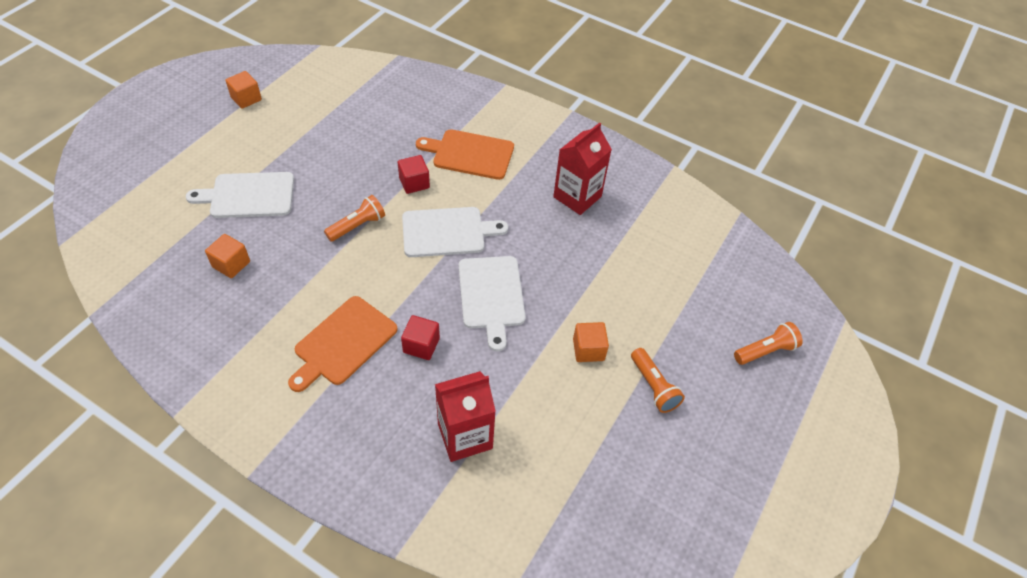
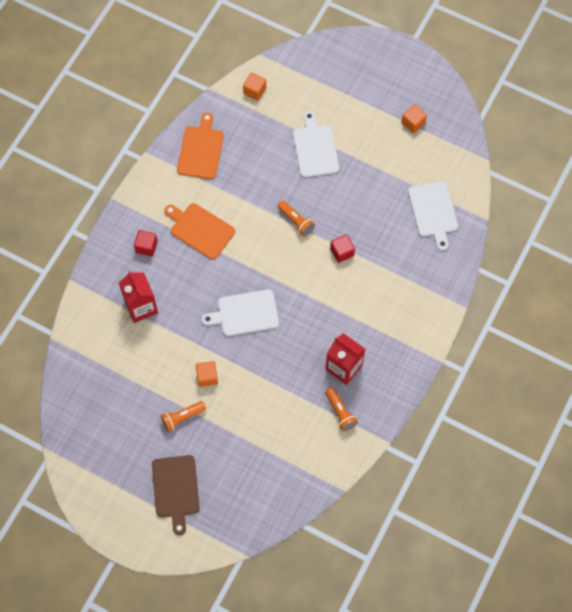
camera: 90 degrees right, 15 degrees up
(231, 264) = (254, 153): orange cube -> orange cube (254, 91)
(421, 345) = (202, 275): red cube -> red cube (146, 247)
(447, 232) = (297, 280): white cutting board -> white cutting board (433, 212)
(470, 154) = (378, 287): orange cutting board -> orange cutting board (201, 150)
(765, 351) = (216, 494): orange flashlight -> orange flashlight (340, 412)
(766, 402) = (176, 489): none -> brown cutting board

